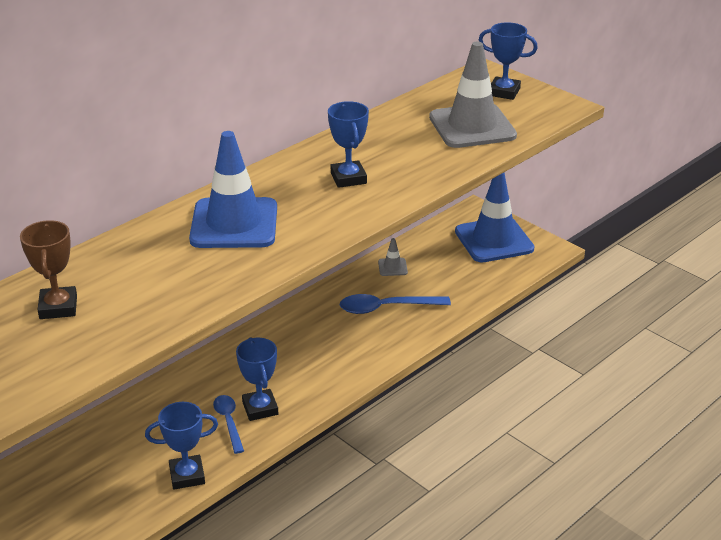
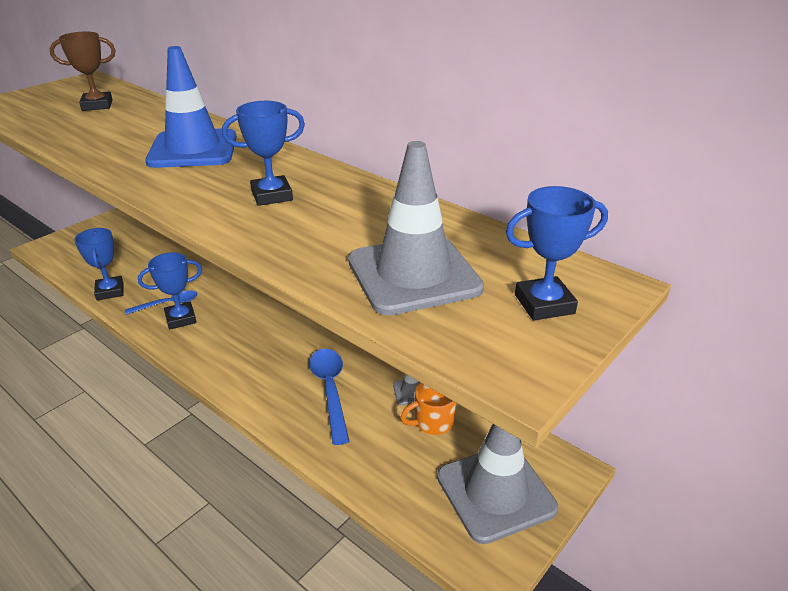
camera: 85 degrees right, 0 degrees up
(427, 260) = (432, 422): none -> orange mug
(494, 240) = (495, 492): blue traffic cone -> grey traffic cone
(504, 92) = (544, 304): blue trophy -> blue trophy turned 60 degrees clockwise

